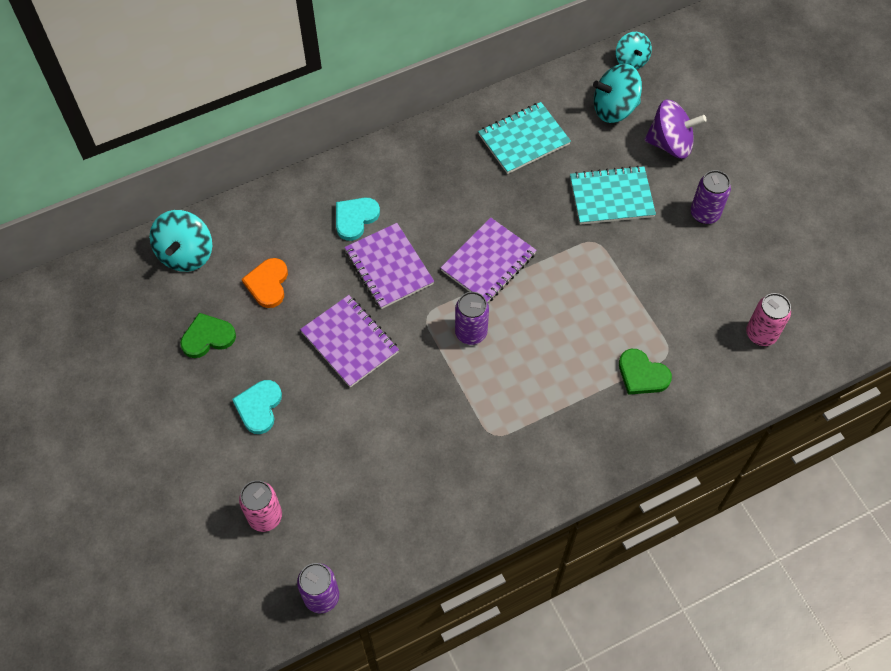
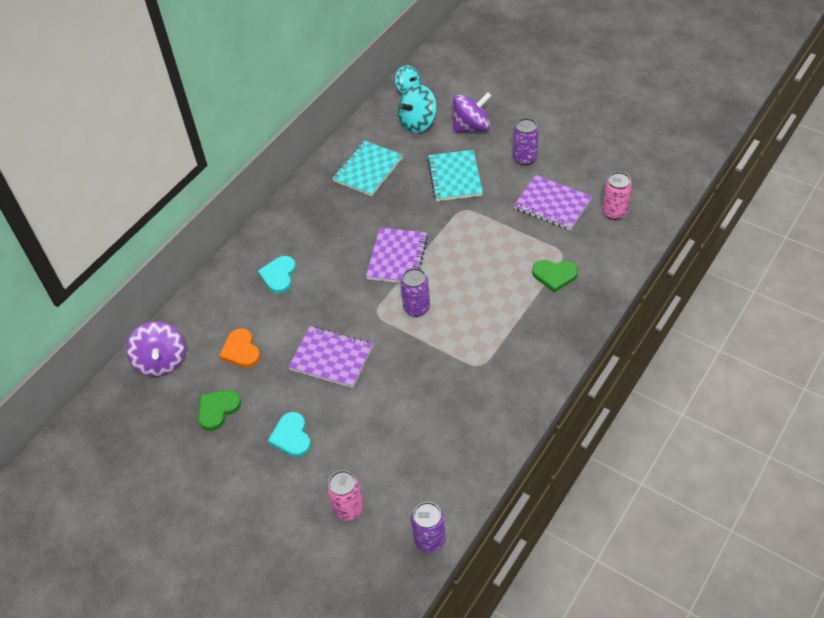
camera: 25 degrees left, 10 degrees down
(186, 254) = (161, 361): turquoise spinning top -> purple spinning top
(389, 267) = (326, 295): purple notebook -> purple notebook (552, 204)
(611, 197) = (454, 177): turquoise notebook -> turquoise notebook turned 60 degrees counterclockwise

